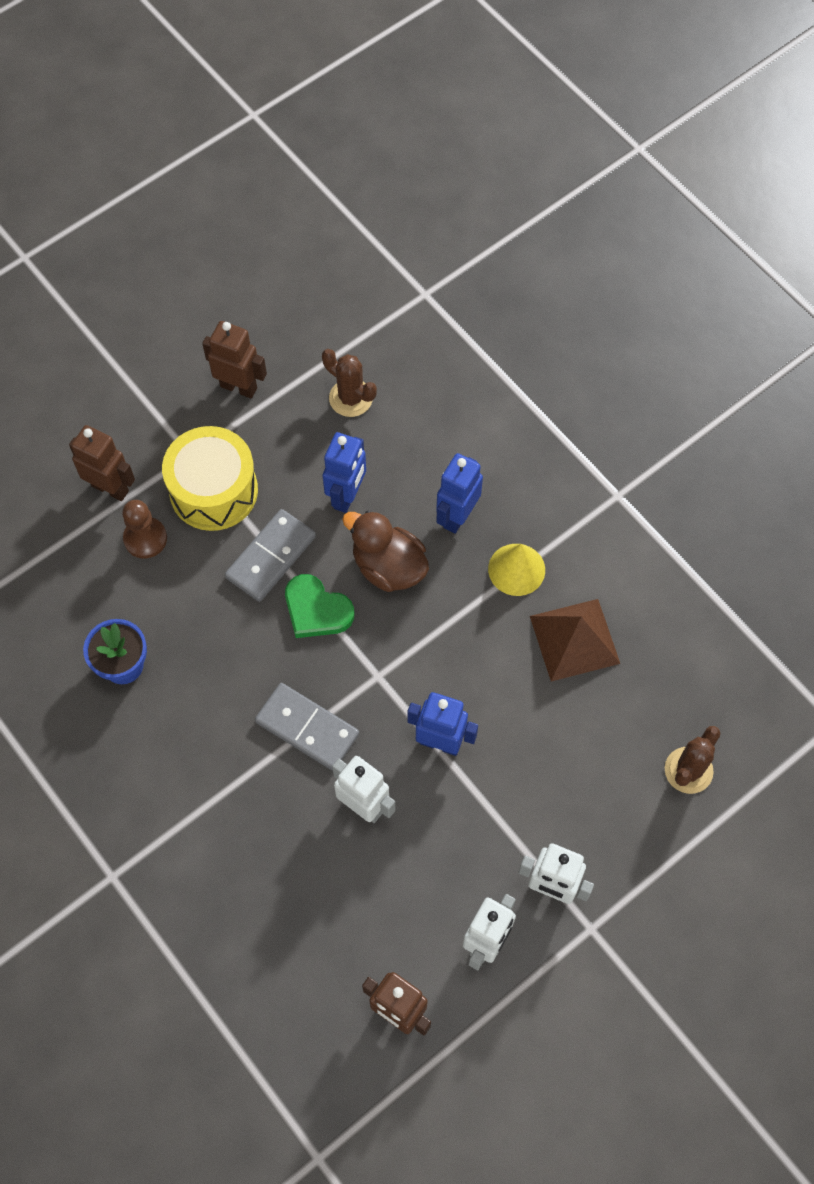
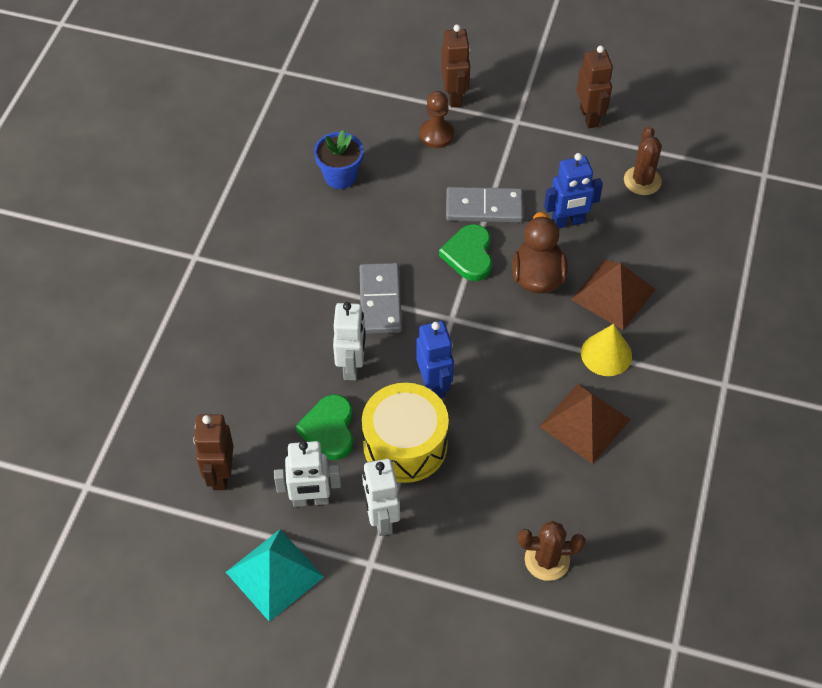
camera: 55 degrees right, 10 degrees down
(213, 490) = (503, 149): yellow drum -> yellow drum (405, 444)
(421, 873) = (329, 429): none -> green heart
(457, 516) = (613, 294): blue robot -> brown pyramid
(543, 1027) = (274, 574): none -> turquoise pyramid

